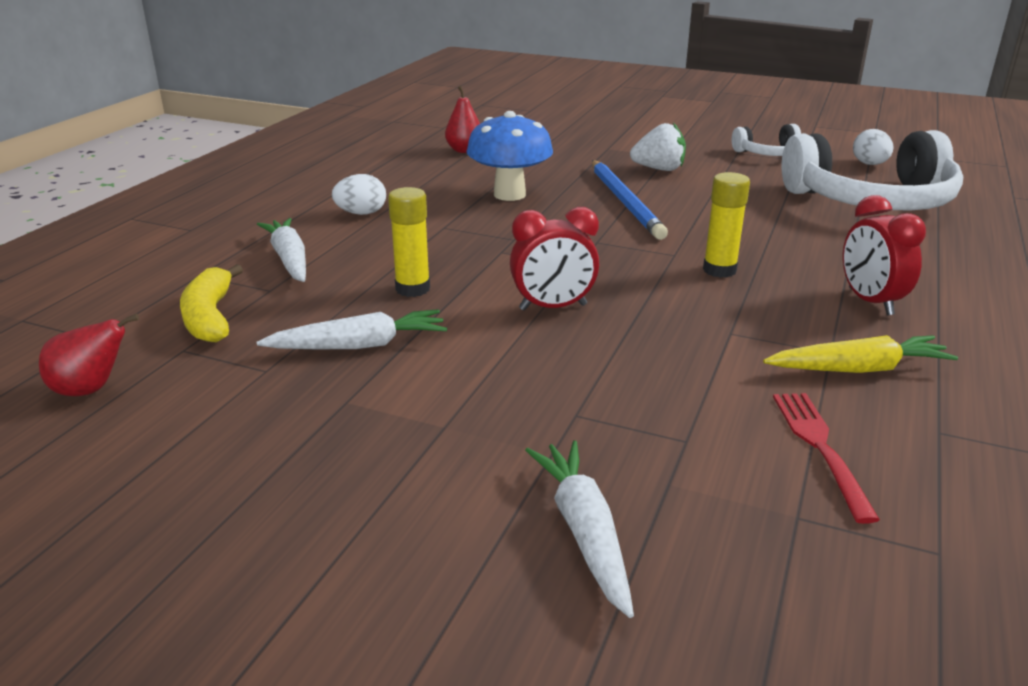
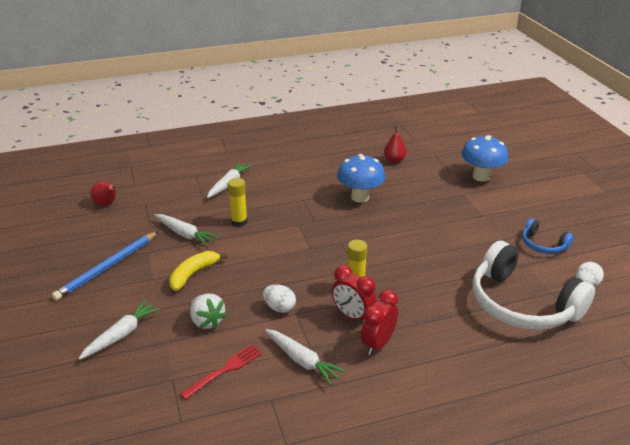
camera: 50 degrees right, 5 degrees up
(210, 317) = (170, 195): yellow banana -> yellow banana (193, 274)
(361, 213) = (288, 175): white egg -> white egg (279, 308)
(553, 307) = (263, 260): red clock -> red clock (353, 316)
(587, 129) = (481, 176): none -> blue mushroom
(625, 202) = (398, 230): blue pencil -> blue pencil (107, 267)
(659, 169) = (458, 221): white strawberry -> white strawberry (207, 321)
(769, 153) = (543, 245): white headphones -> blue headphones
(859, 369) = (302, 361): yellow carrot -> white carrot

